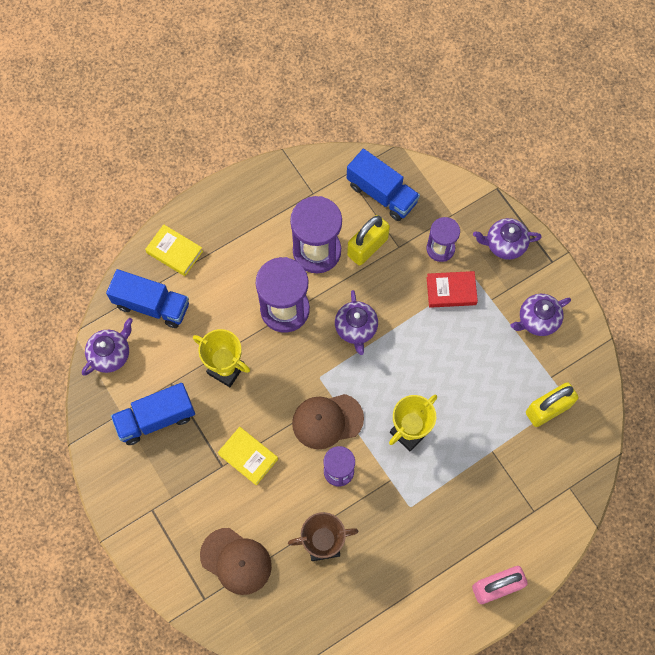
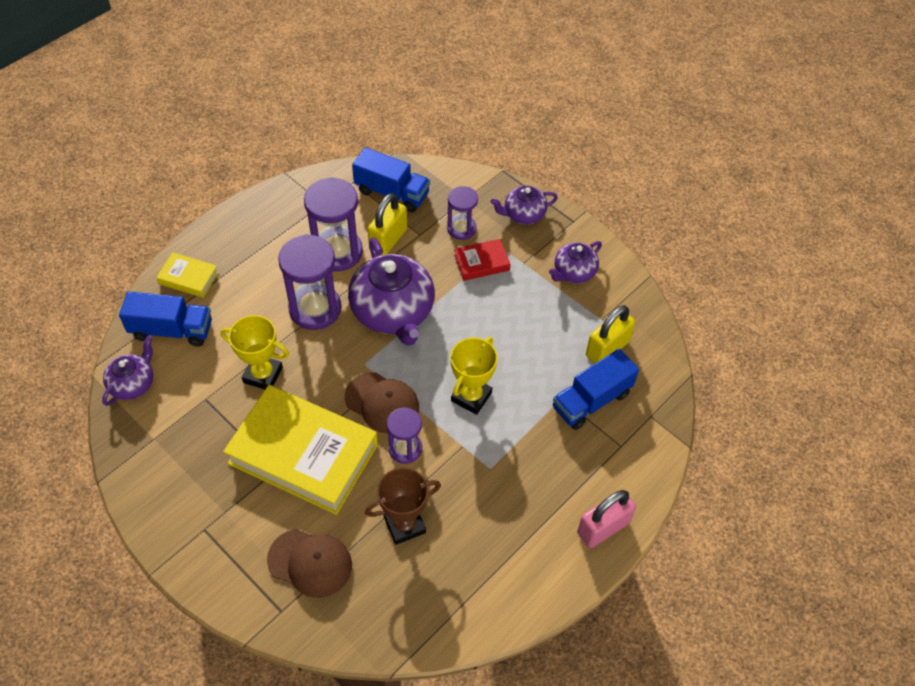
camera: 15 degrees left, 15 degrees down
(156, 418) = (193, 437): blue truck -> blue truck (591, 400)
(248, 457) = (303, 454): yellow book -> yellow book, size x2.25
(327, 421) = (382, 403): brown cap -> brown cap turned 120 degrees counterclockwise
(356, 328) = (393, 312): purple teapot -> purple teapot, size x1.87

